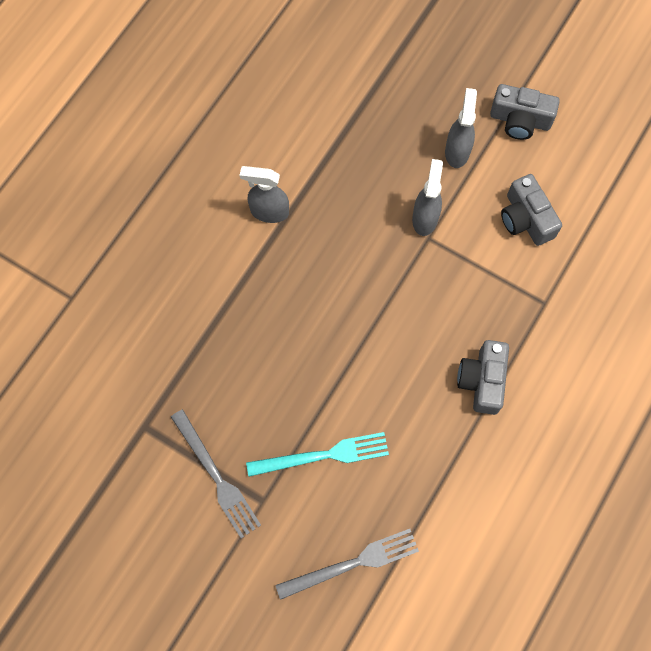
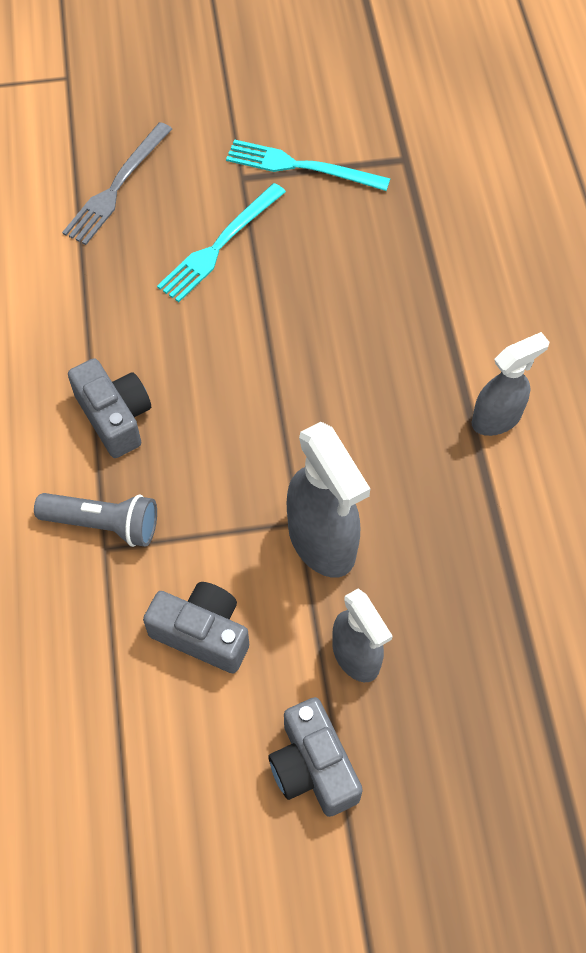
camera: 140 degrees right, 10 degrees down
(216, 476) = (301, 167): grey fork -> turquoise fork
(425, 218) = (322, 542): grey spray bottle -> grey spray bottle, size x1.52
(520, 120) = (313, 767): grey camera -> grey camera turned 90 degrees counterclockwise
(536, 317) = (103, 524): none -> grey flashlight

